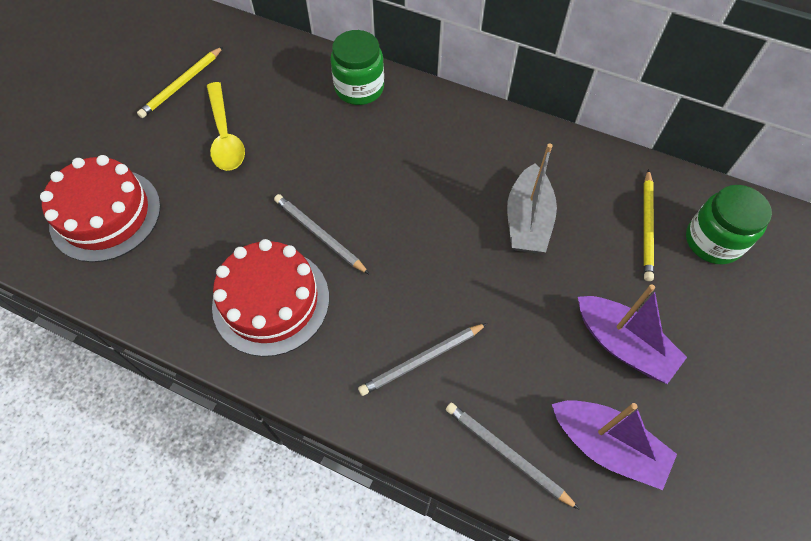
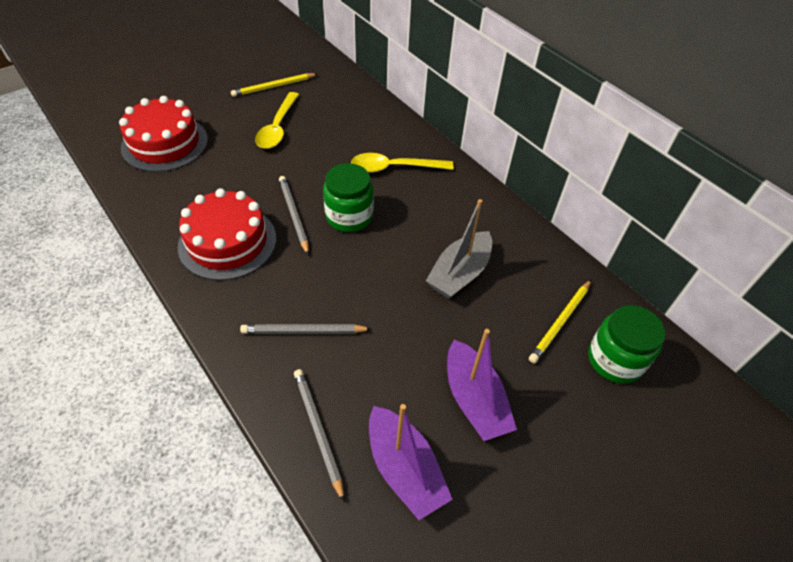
camera: 25 degrees right, 10 degrees down
(359, 88) = (395, 134): green jar -> green jar (349, 216)
(385, 130) = (394, 168): none -> yellow spoon

